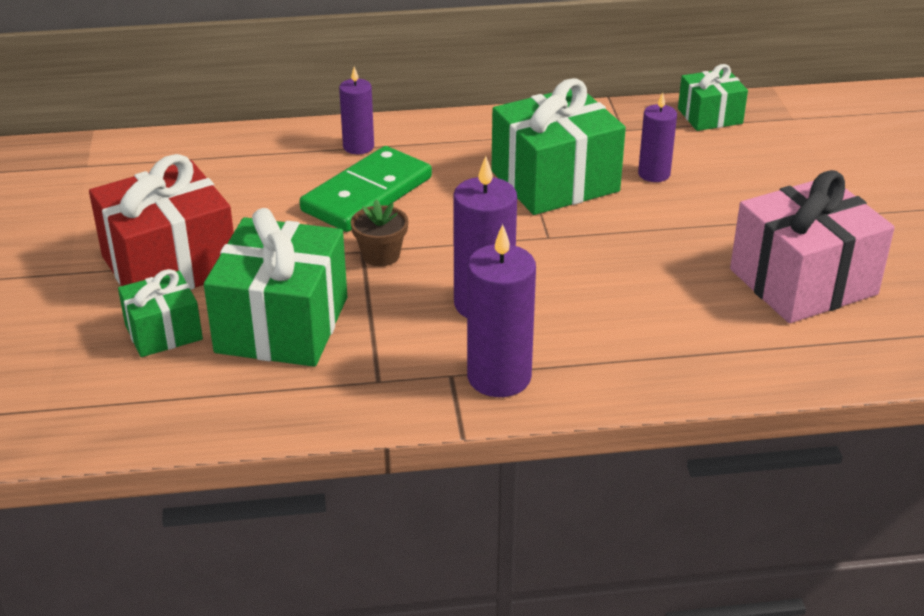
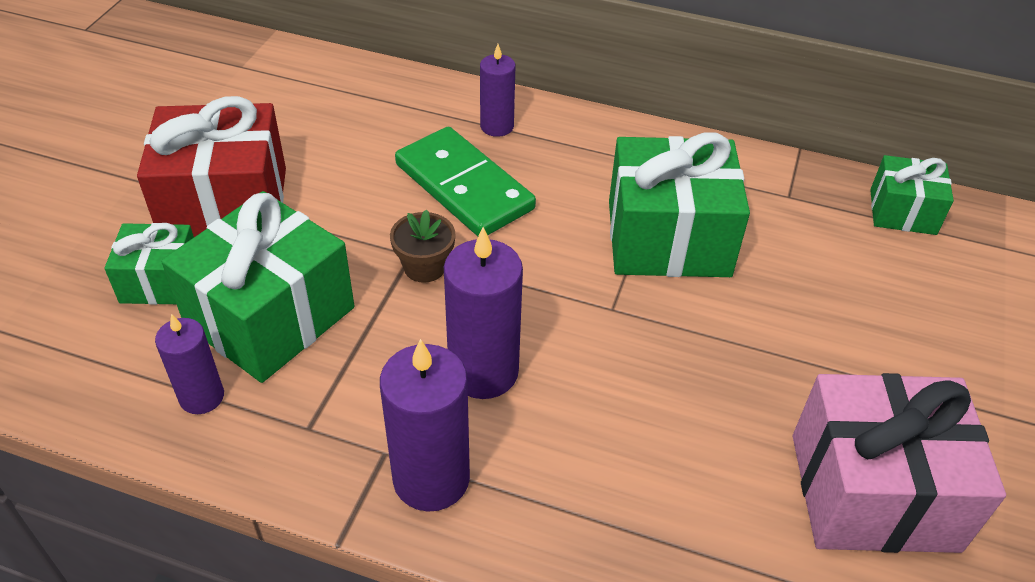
camera: 25 degrees right, 10 degrees up
(367, 194) = (464, 186): green domino -> green domino turned 75 degrees clockwise
(654, 174) = (786, 268): purple candle -> purple candle (202, 397)

